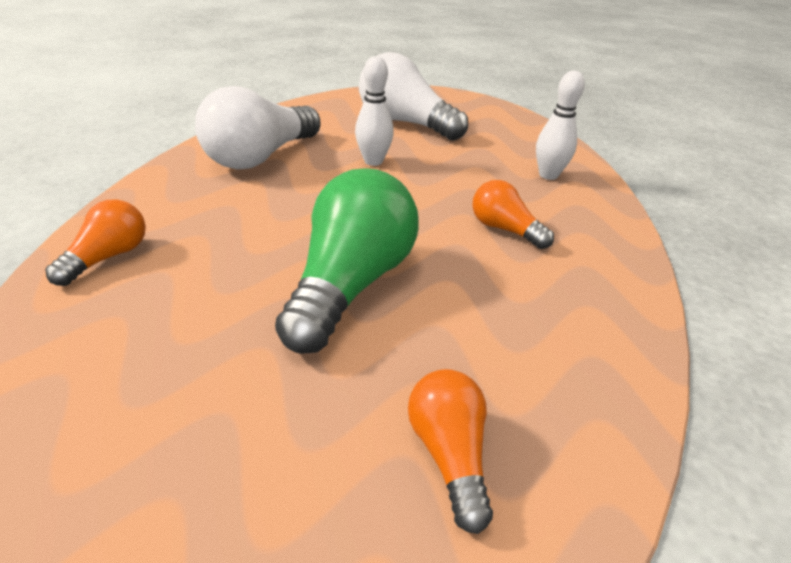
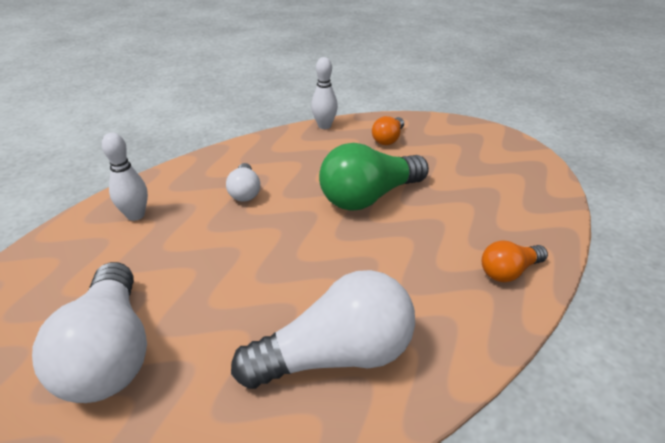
camera: 140 degrees left, 0 degrees up
(373, 161) = (237, 294): white bowling pin -> white bowling pin (324, 126)
(504, 229) = (245, 192): orange light bulb -> white light bulb

